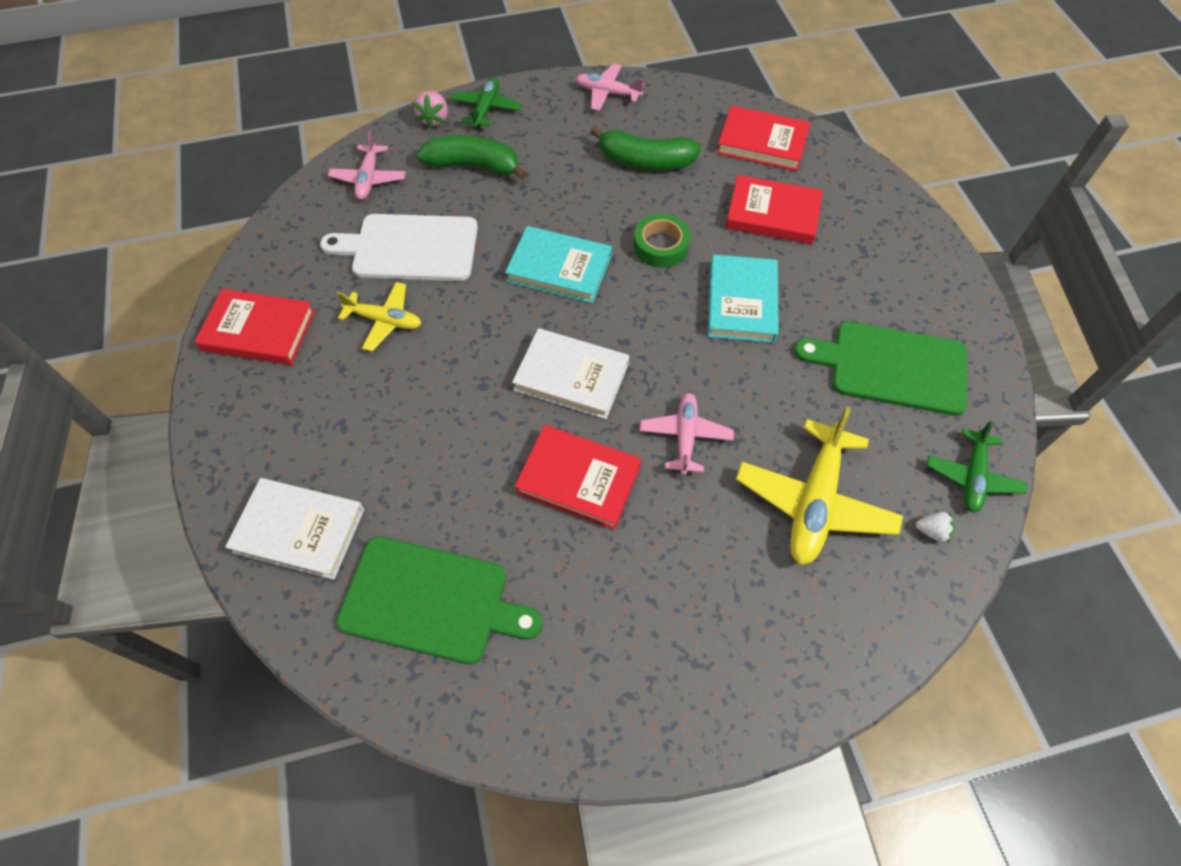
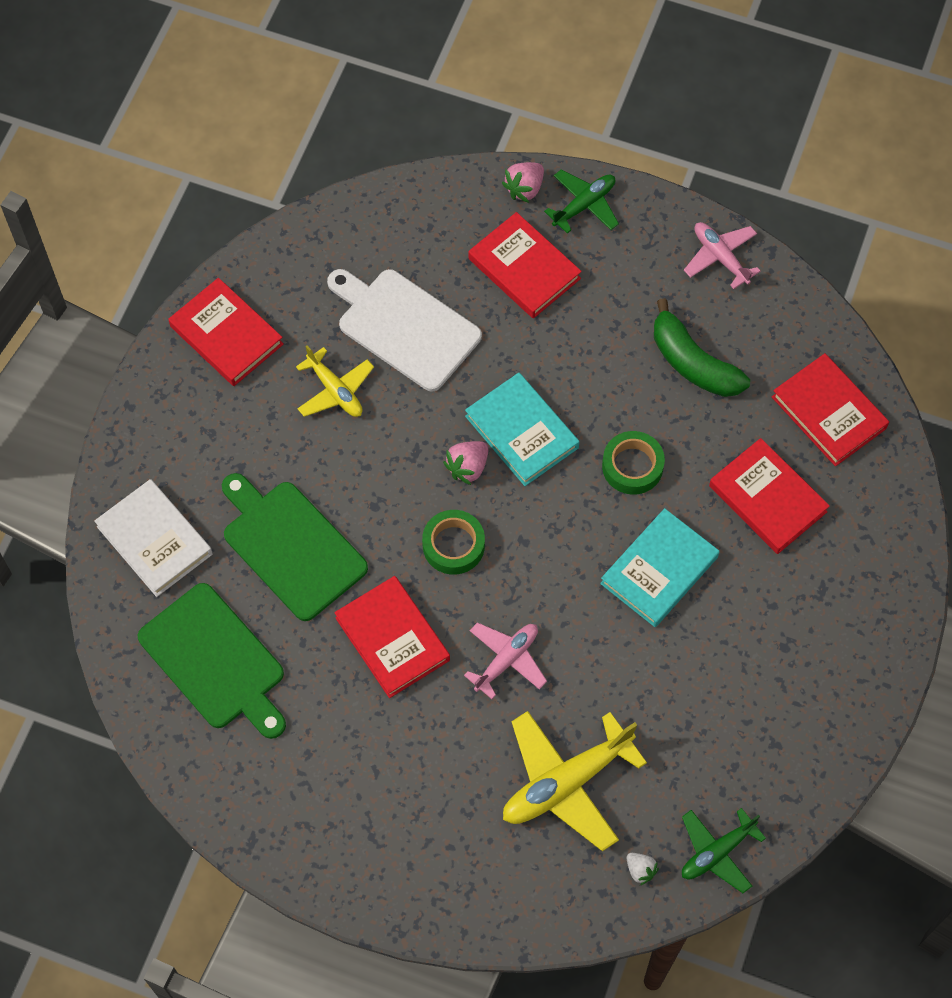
camera: 35 degrees right, 5 degrees up
(369, 179) = (417, 225): pink plane -> none
(474, 166) = (524, 268): green banana -> red book
(537, 315) = (468, 467): none -> pink strawberry
(571, 377) = (453, 545): white book -> green tape
(891, 367) = (739, 717): green cutting board -> green cutting board (291, 546)

